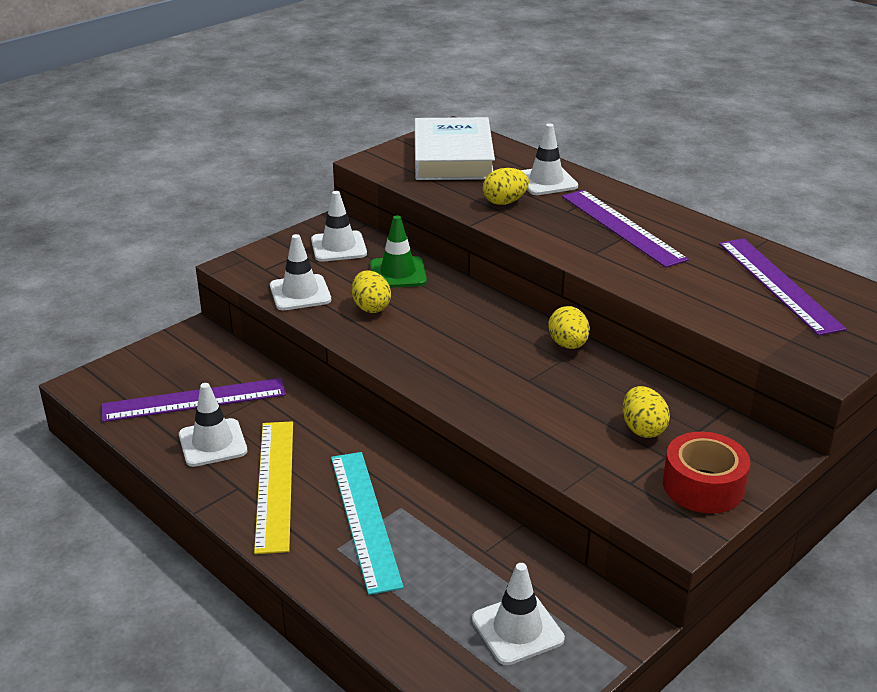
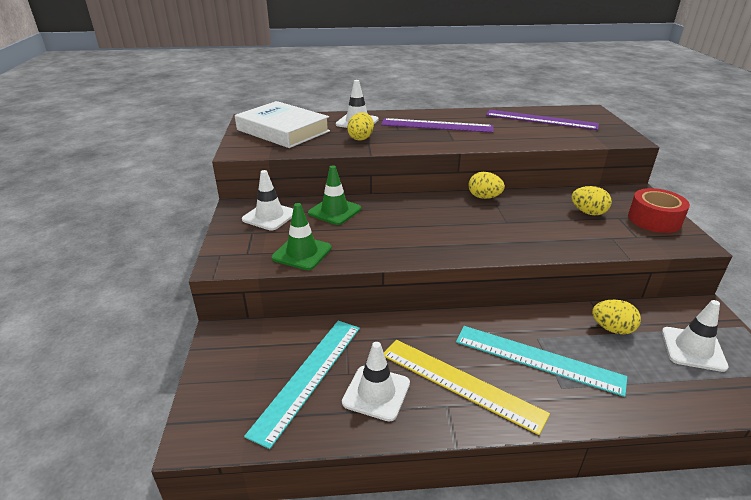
camera: 50 degrees left, 0 degrees up
(194, 400) = (308, 377): purple ruler -> turquoise ruler
(300, 293) = (302, 253): white traffic cone -> green traffic cone
(371, 307) = (360, 236): yellow egg -> yellow egg (612, 329)

